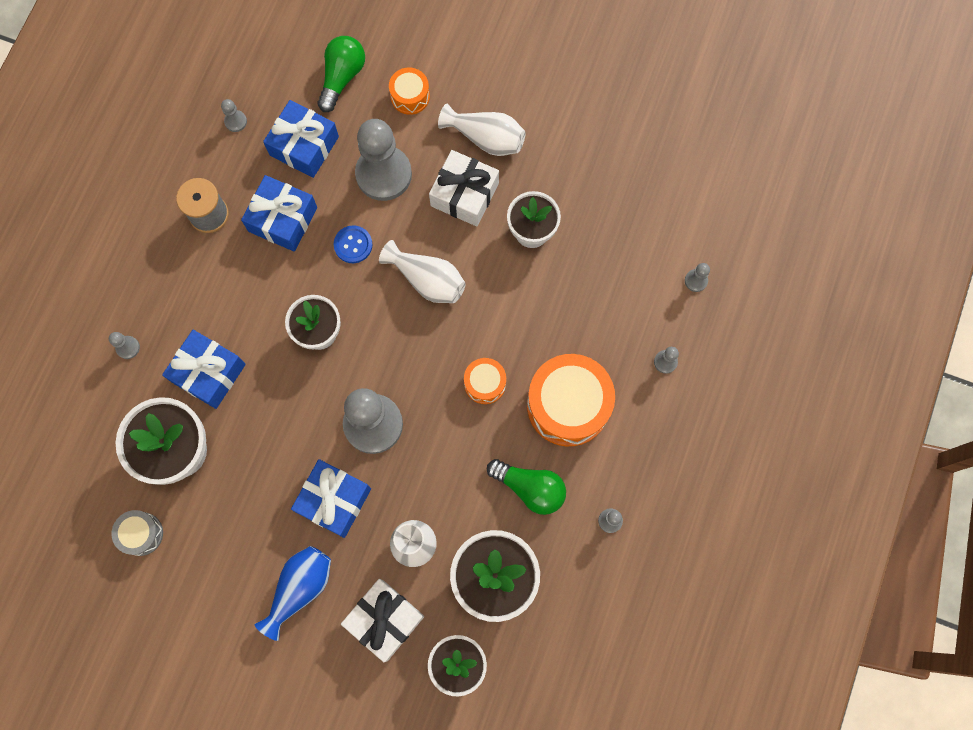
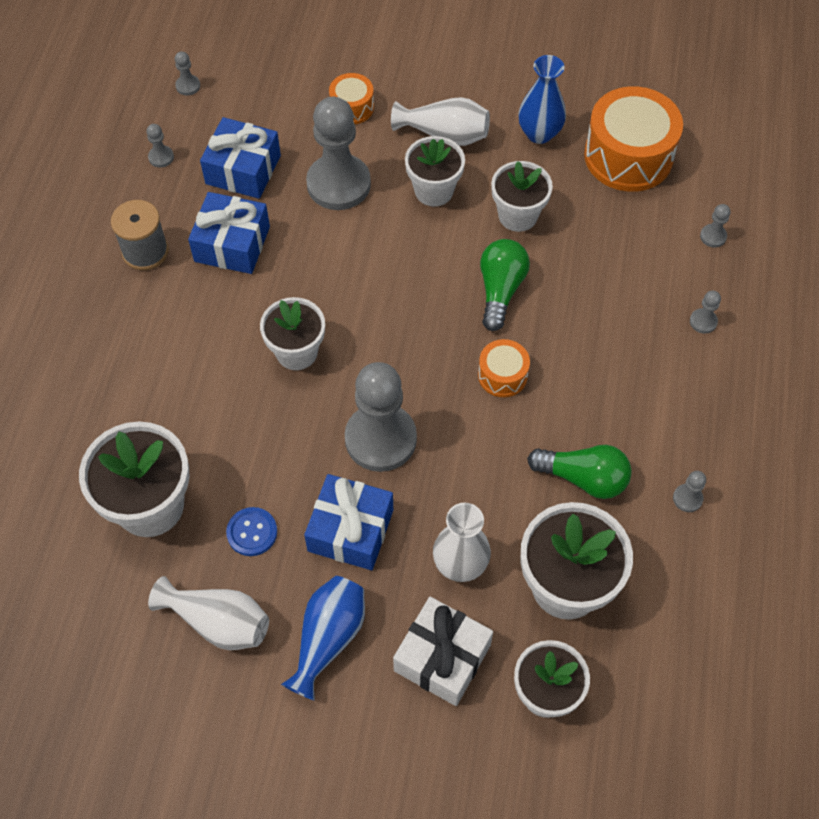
camera: 10 degrees left, 15 degrees down
(128, 347) = (69, 402): grey pawn -> grey pawn (188, 86)
(141, 534) = (116, 608): grey drum -> none
(209, 373) = (172, 415): blue gift -> none
(342, 77) = (273, 100): green light bulb -> green light bulb (500, 290)
(353, 245) = (318, 257): blue button -> blue button (252, 532)
(427, 280) = (411, 280): white vase -> white vase (218, 622)
(464, 194) = (434, 191): white gift -> white flower pot
(568, 405) = (604, 383): orange drum -> orange drum (628, 156)
(569, 150) = (539, 133): none -> blue vase

